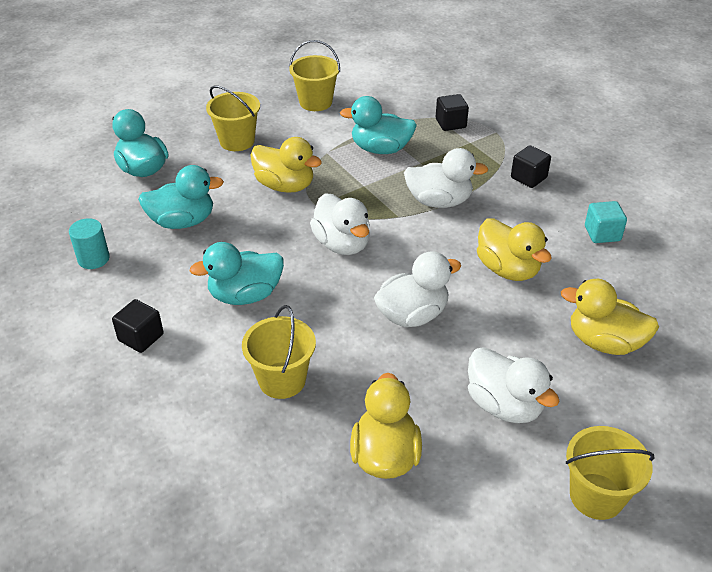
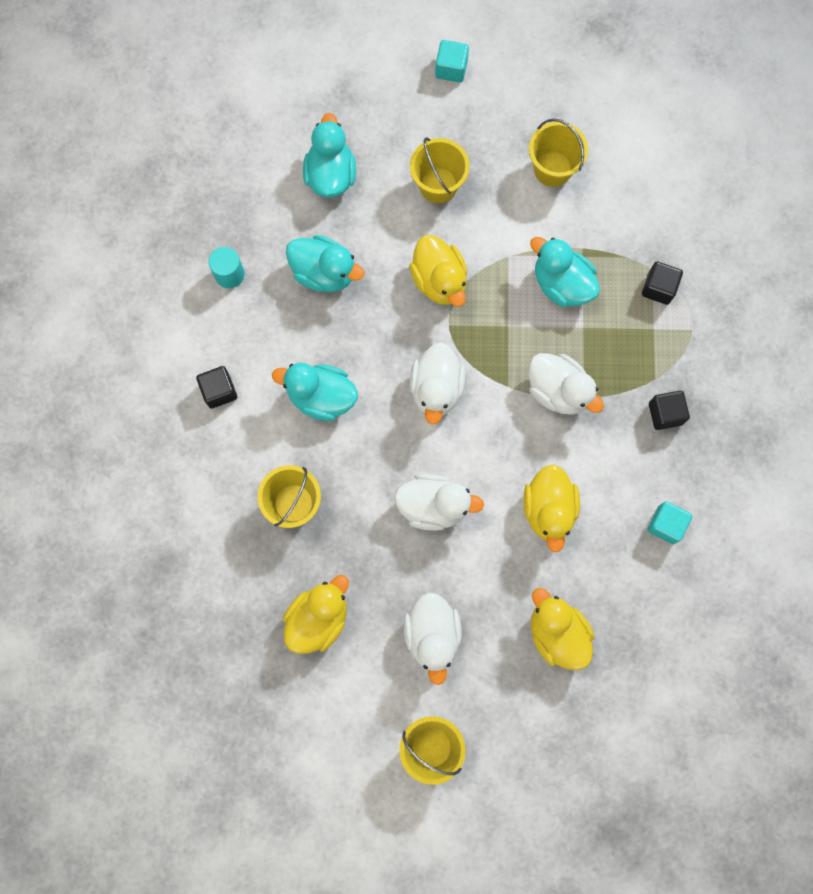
camera: 35 degrees right, 35 degrees up
(195, 88) = (451, 68): none -> turquoise cube

